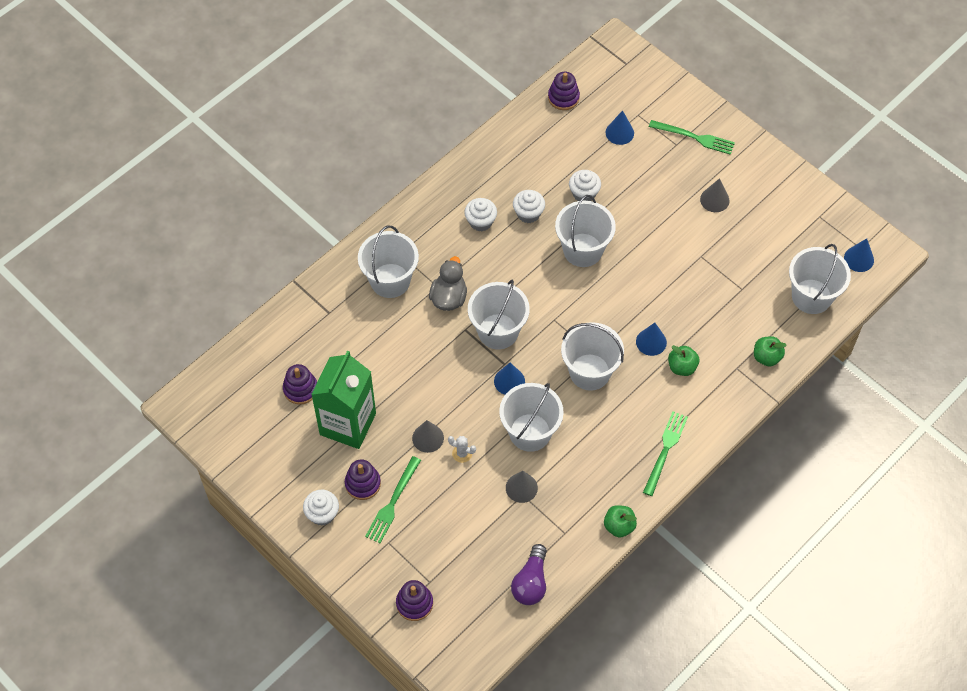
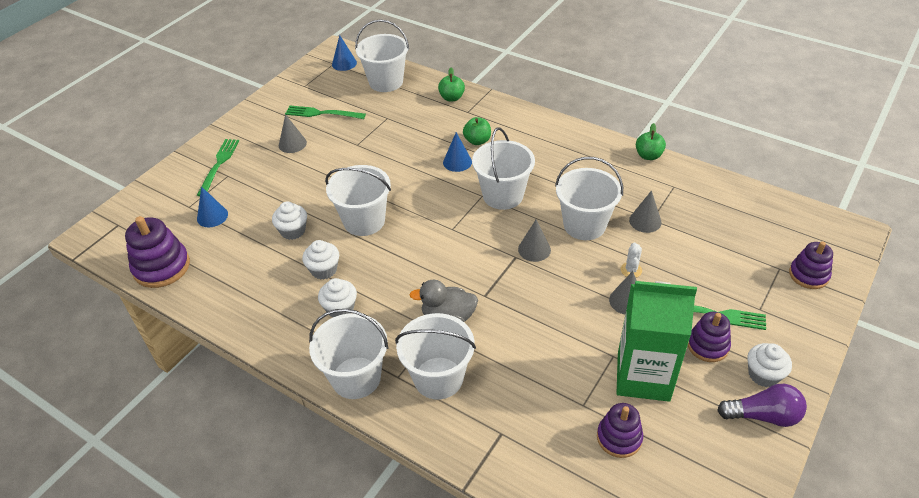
camera: 100 degrees left, 15 degrees down
(498, 331) = (479, 268): white bucket -> white bucket (356, 378)
(509, 381) = (534, 249): blue cone -> grey cone
(531, 582) = (734, 199): purple light bulb -> purple light bulb (763, 416)
(563, 97) = (161, 267): purple stacking toy -> purple stacking toy, size x1.54
(665, 450) = (563, 139): green fork -> green fork (322, 113)

